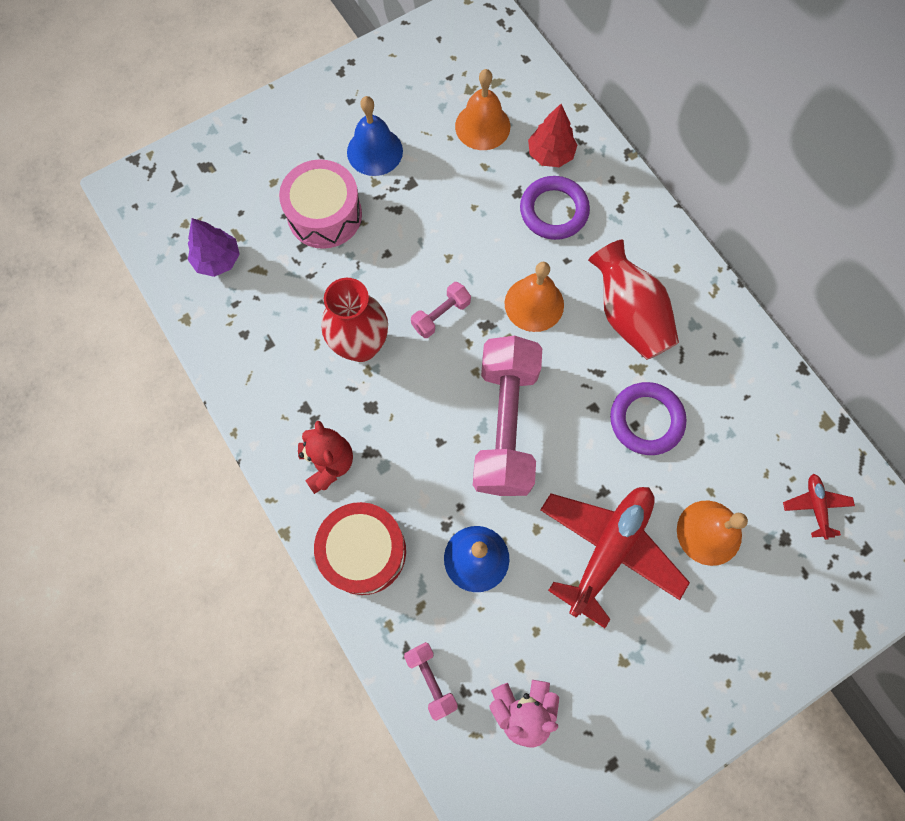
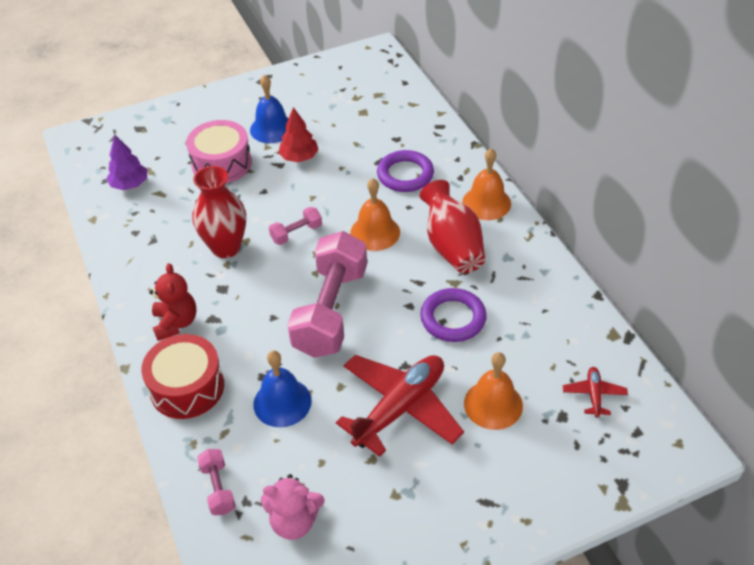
camera: 10 degrees right, 25 degrees down
(482, 126) = (360, 119): orange bell -> orange bell (486, 203)
(550, 154) = (410, 140): red tree -> red tree (299, 157)

